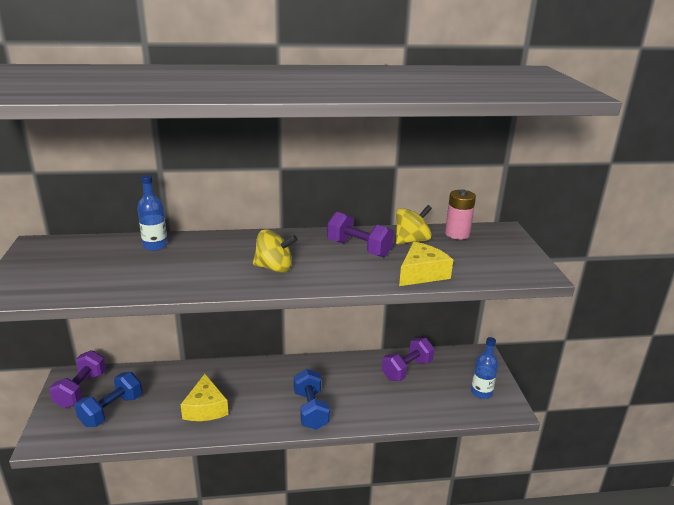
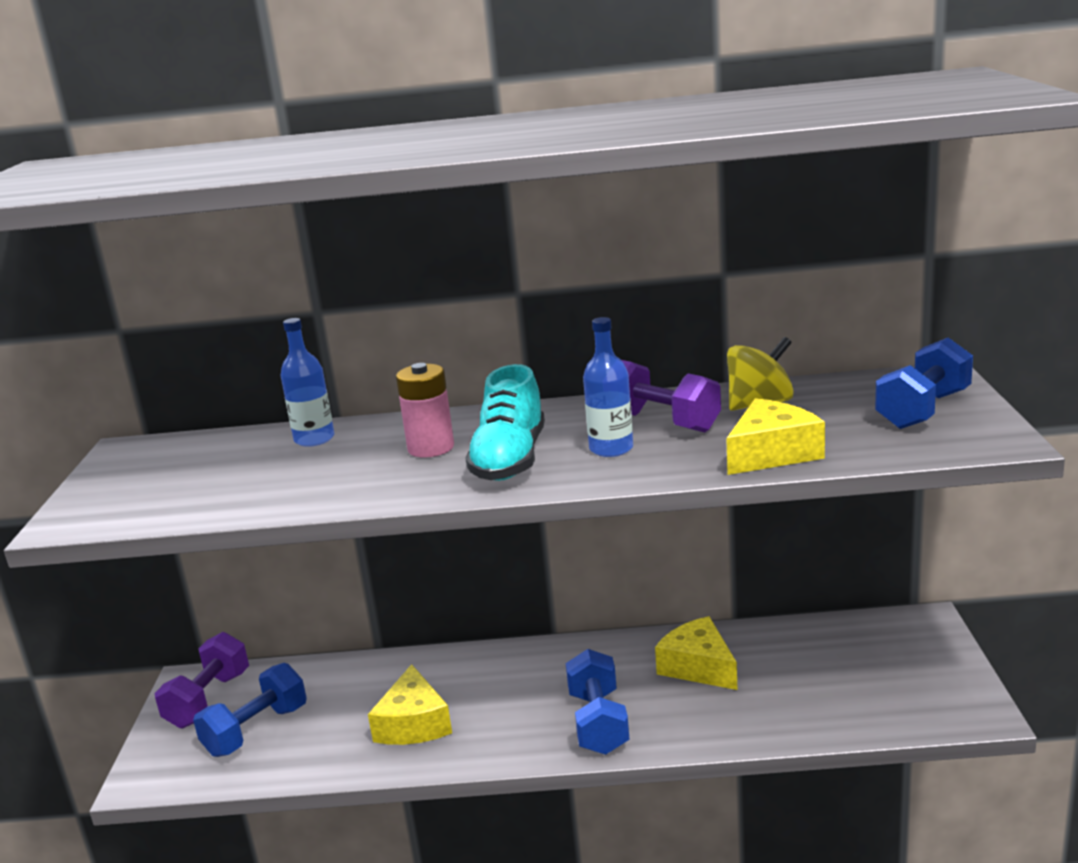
camera: 10 degrees right, 5 degrees down
(274, 268) = (510, 460): yellow spinning top -> turquoise shoe
(364, 377) = (698, 667): none -> yellow cheese
(407, 370) = (779, 651): purple dumbbell -> none
(457, 234) = (846, 388): pink battery -> pink battery (431, 448)
(481, 392) = (921, 686): blue bottle -> blue bottle (611, 449)
(499, 251) = (923, 410): none -> blue dumbbell

